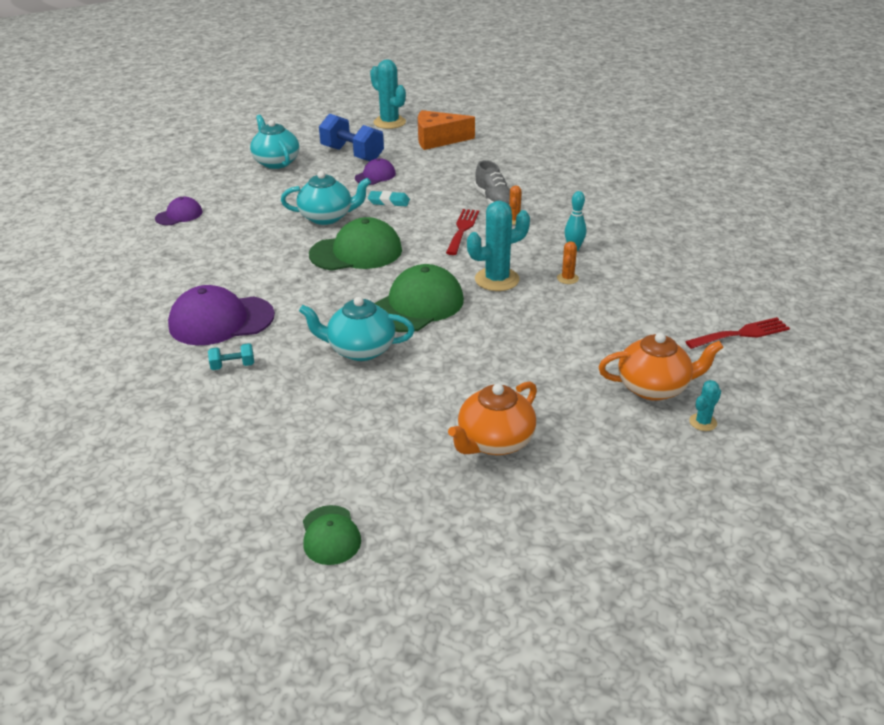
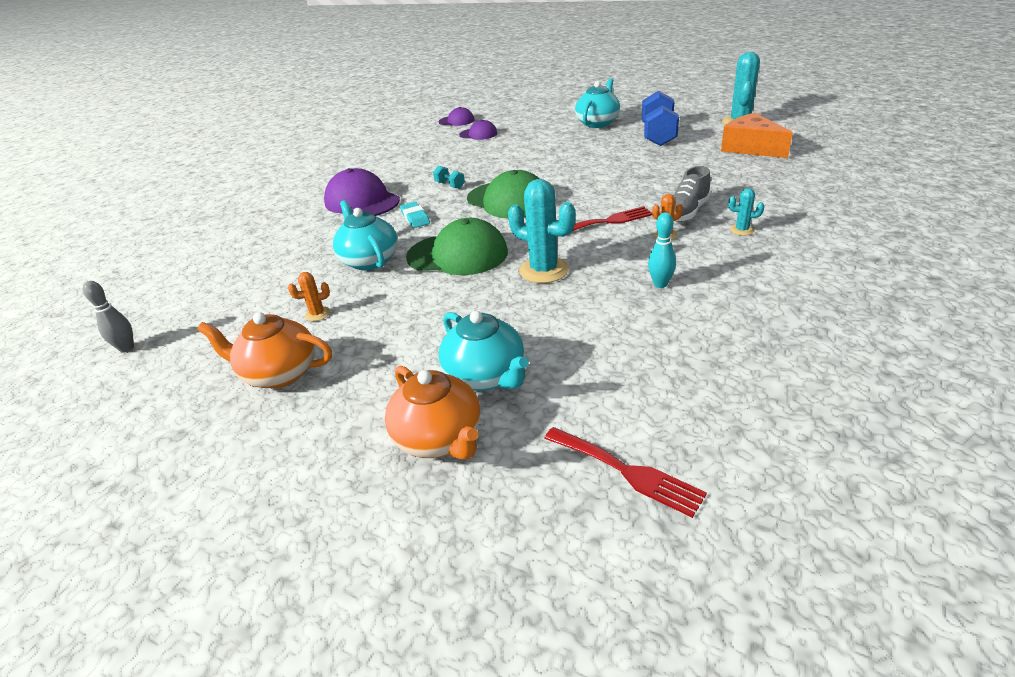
camera: 60 degrees right, 0 degrees up
(233, 366) = (310, 228): turquoise dumbbell -> turquoise dumbbell (450, 185)
(327, 217) = (545, 170): turquoise teapot -> turquoise teapot (486, 376)
(330, 535) = (127, 348): green cap -> grey bowling pin
(375, 176) = (639, 156): purple cap -> purple cap (456, 121)
(389, 202) = (606, 177): turquoise eraser -> turquoise eraser (415, 218)
(567, 278) = (595, 304): orange cactus -> orange cactus (317, 314)
(703, 422) = (397, 504): turquoise cactus -> turquoise cactus (742, 230)

